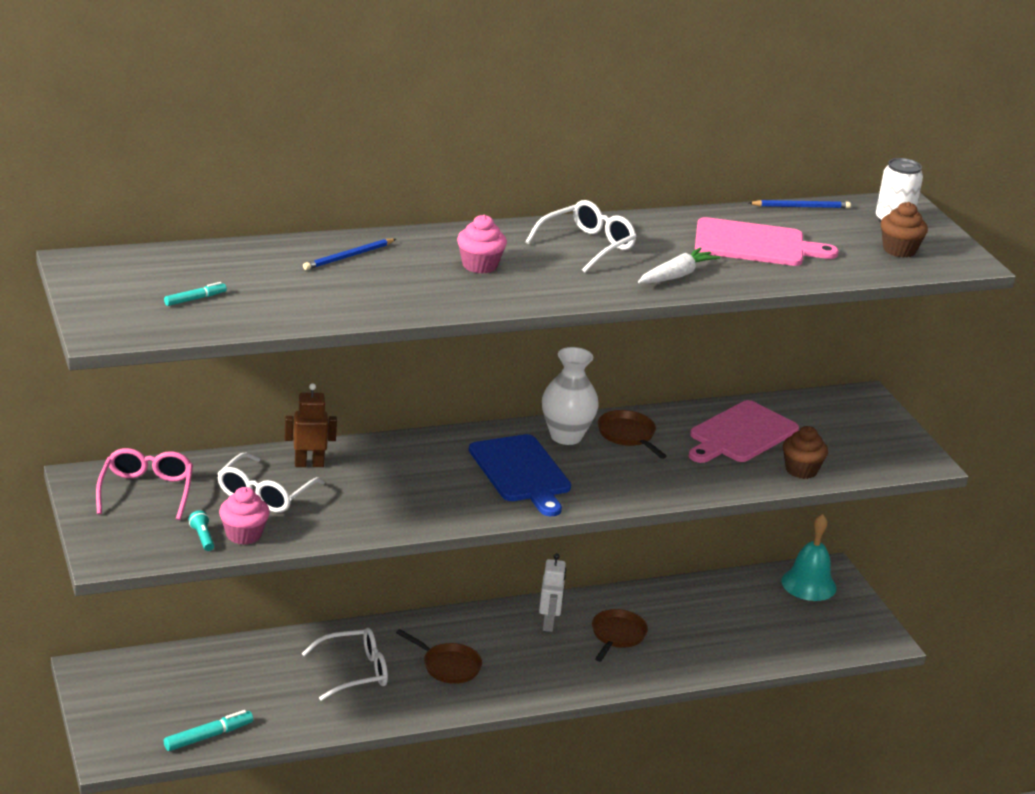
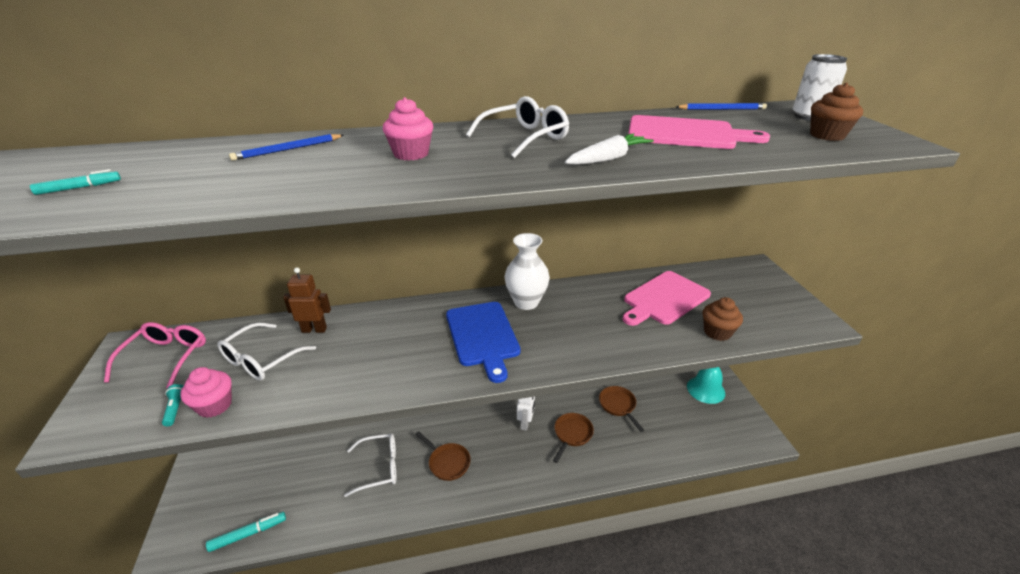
camera: 10 degrees right, 5 degrees up
(628, 435) = (575, 301): brown pan -> brown pan (618, 405)

